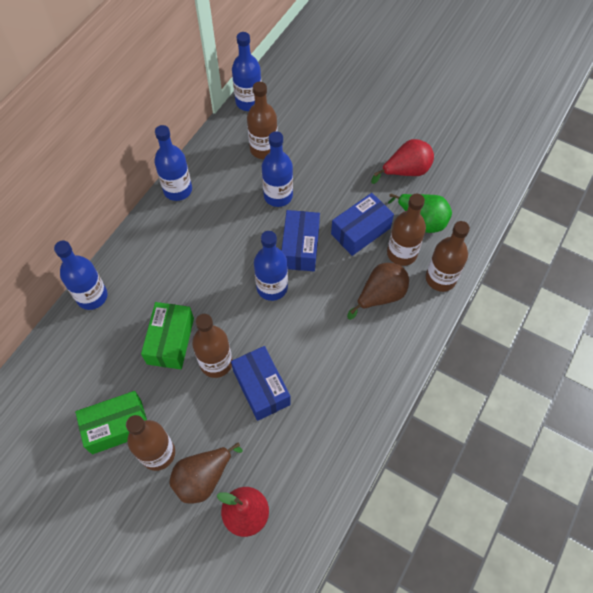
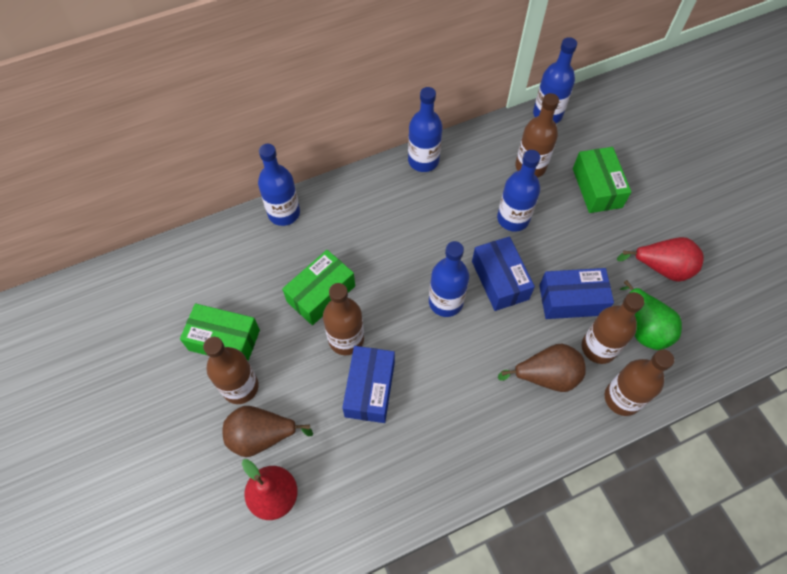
camera: 35 degrees right, 0 degrees up
(300, 247) = (500, 280): blue box -> blue box turned 60 degrees counterclockwise
(323, 138) = (597, 188): none -> green box

